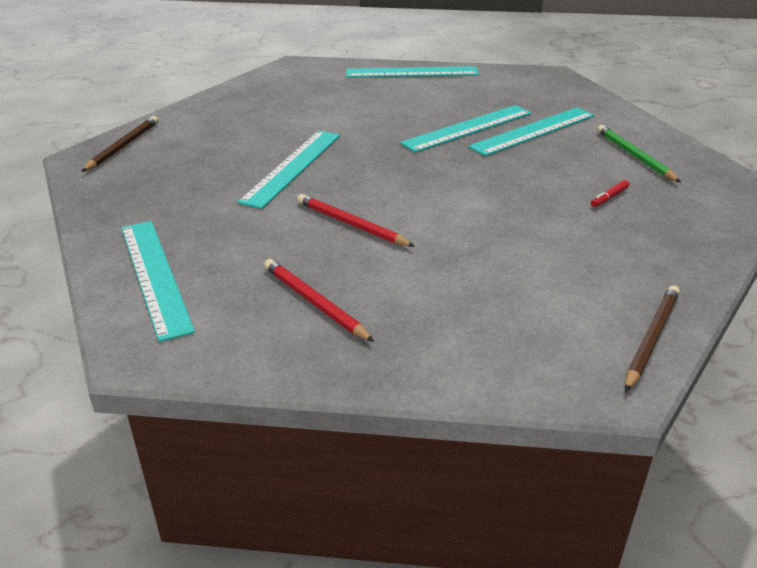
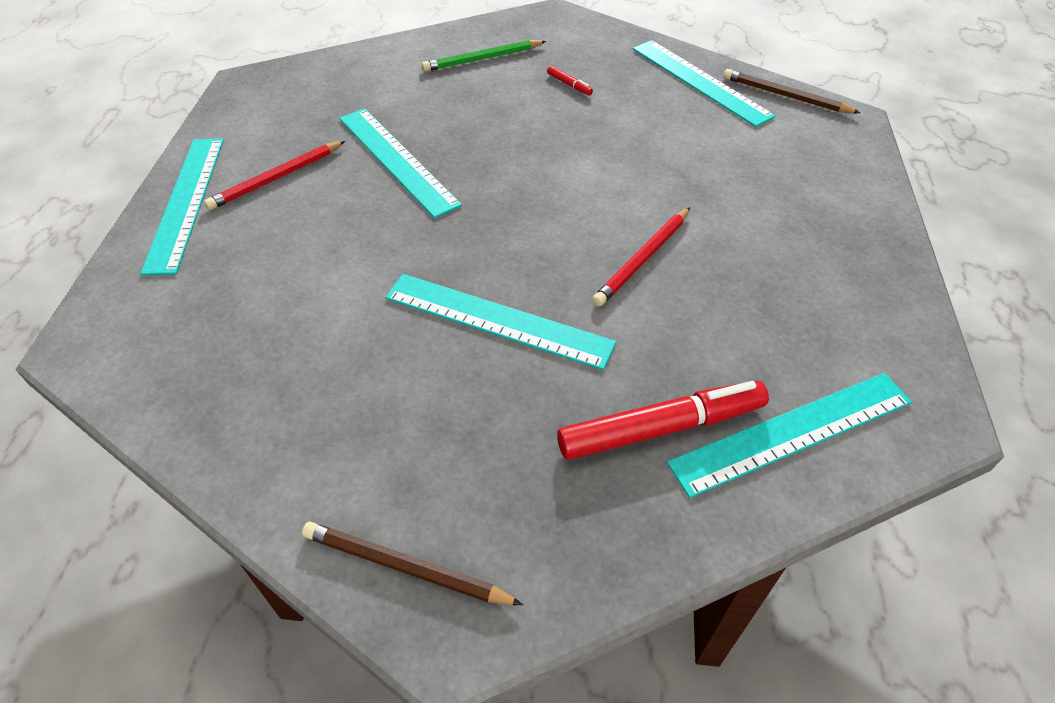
camera: 90 degrees left, 15 degrees up
(180, 222) = (661, 428): none -> red marker
(315, 303) = (800, 282): red pencil -> red pencil (277, 178)
(533, 131) = (413, 113): turquoise ruler -> turquoise ruler (700, 81)

